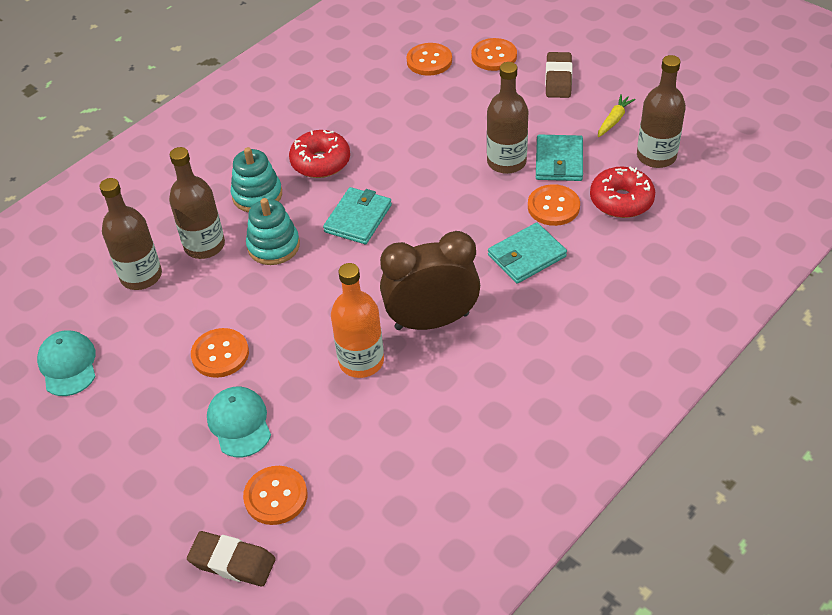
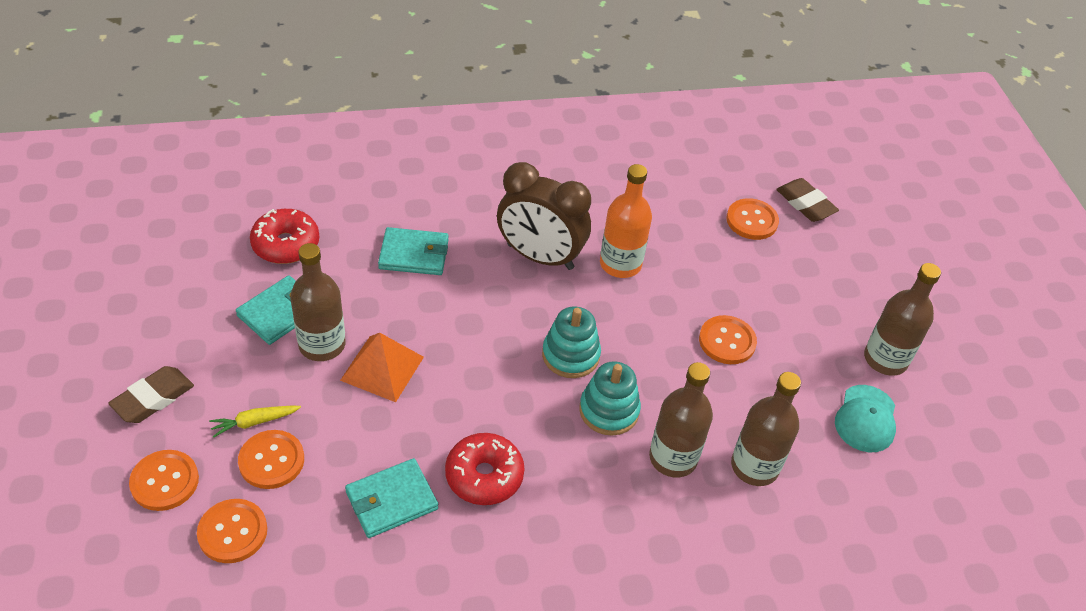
camera: 150 degrees left, 0 degrees up
(239, 423) = (746, 280): turquoise cap -> none
(257, 195) = (580, 481): turquoise stacking toy -> turquoise stacking toy (570, 355)
(358, 218) = (509, 384): turquoise wallet -> turquoise wallet (391, 500)
(451, 174) = (382, 368): none -> orange pyramid
(553, 207) = (341, 277): orange button -> orange button (271, 461)
(614, 120) = (179, 316): yellow carrot -> yellow carrot (254, 422)
(656, 156) = (203, 259): brown bottle -> brown bottle (885, 359)

